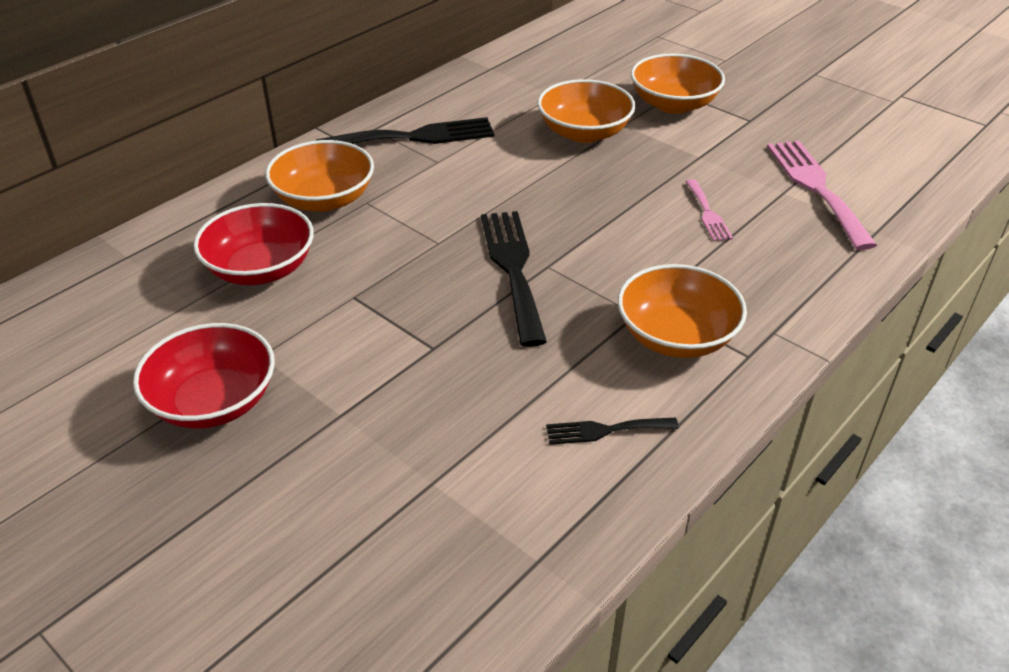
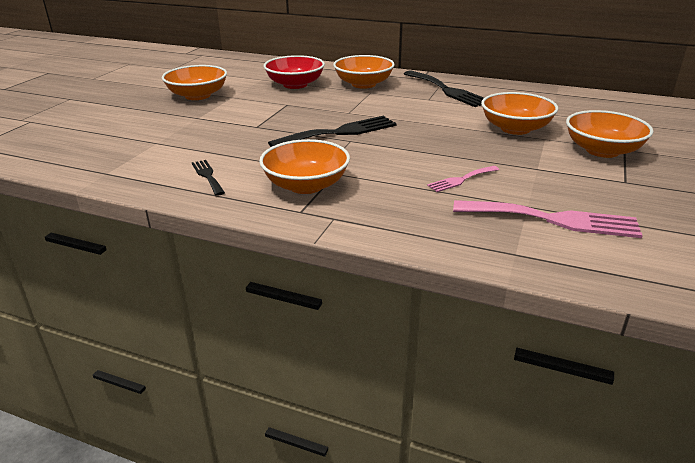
camera: 70 degrees right, 10 degrees down
(214, 401) = (197, 96): red bowl -> orange bowl
(816, 188) = (553, 220): pink fork -> pink fork turned 45 degrees clockwise

